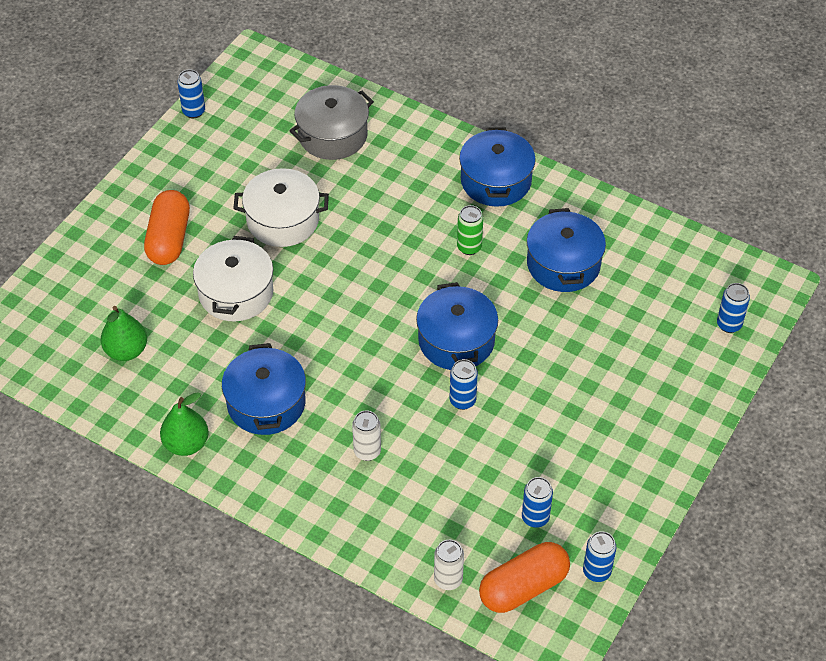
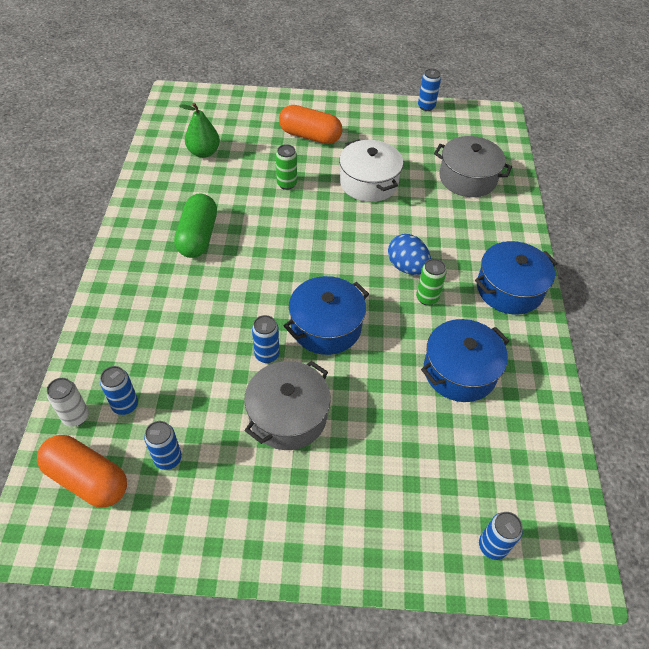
camera: 60 degrees right, 0 degrees up
(169, 239) = (310, 136): orange capsule -> orange capsule turned 45 degrees clockwise
(186, 444) = (140, 209): green pear -> none
(236, 293) = (287, 184): white pot -> green can
(266, 403) = (198, 236): blue pot -> green capsule
(367, 451) = (183, 312): white can -> none
(421, 244) = (407, 267): none -> blue egg
(539, 410) = (288, 416): none -> grey pot
(596, 571) = (127, 537): blue can -> blue can (125, 405)

